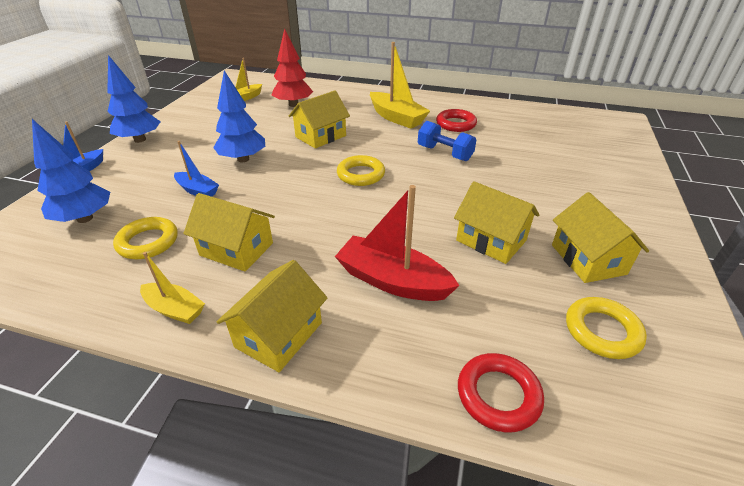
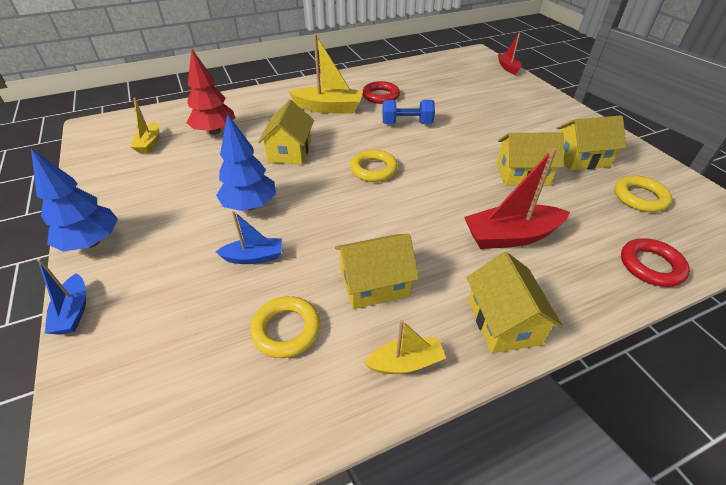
camera: 40 degrees left, 5 degrees up
(85, 218) = (174, 354): blue tree -> none
(588, 259) = (581, 158): yellow house -> yellow house turned 45 degrees counterclockwise
(640, 145) = (508, 68): none -> red boat

